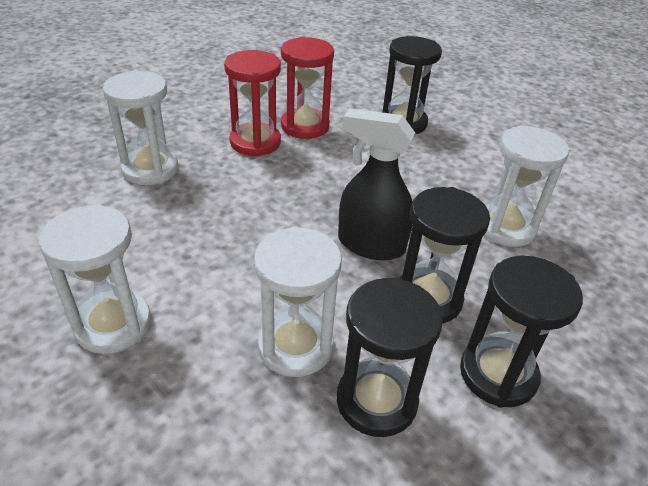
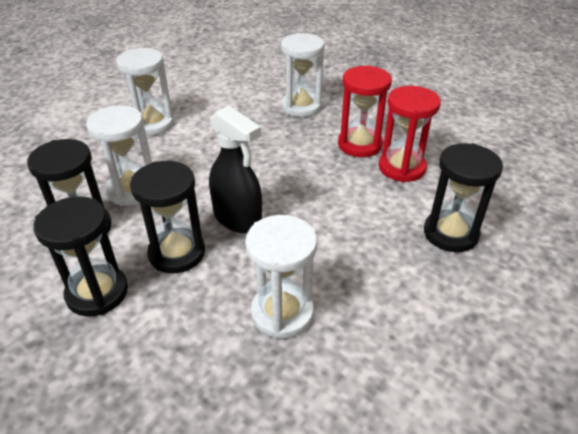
camera: 85 degrees right, 0 degrees up
(370, 245) = (238, 218): black spray bottle -> black spray bottle turned 120 degrees clockwise

